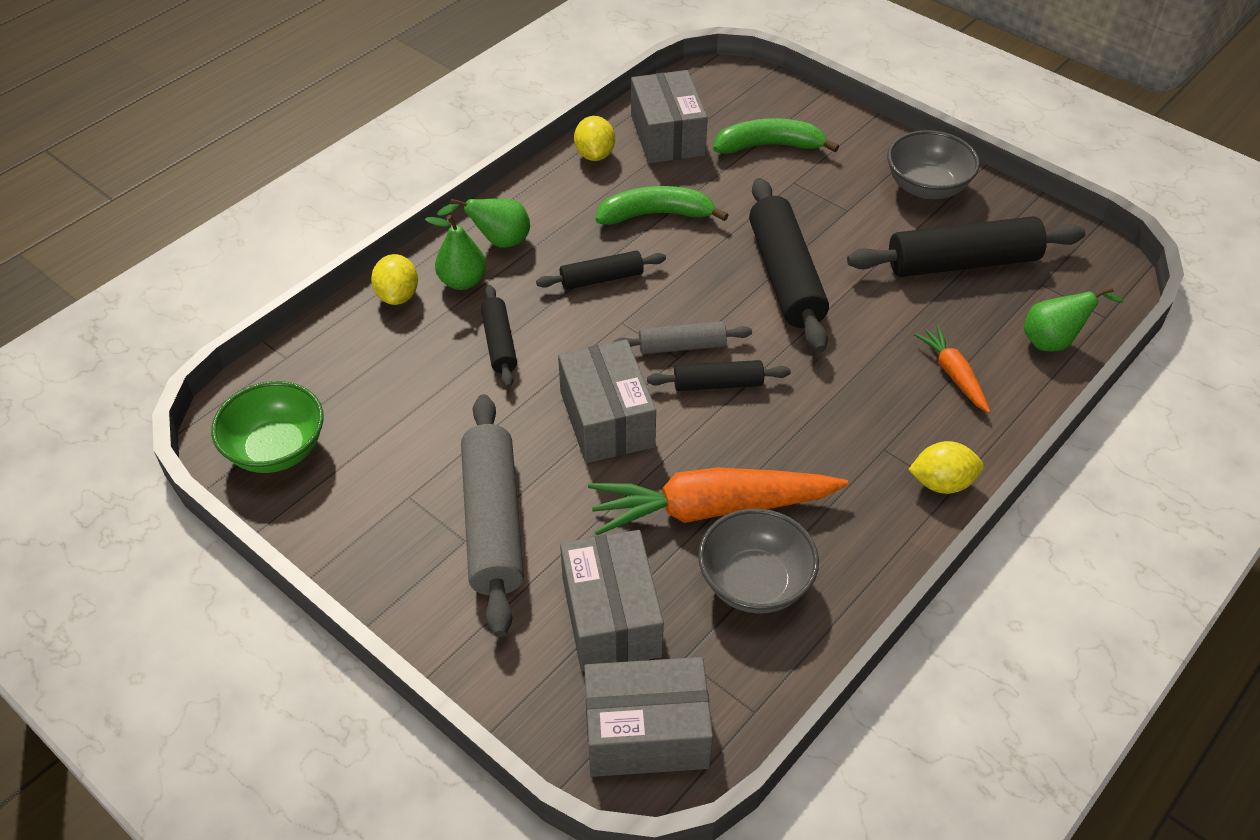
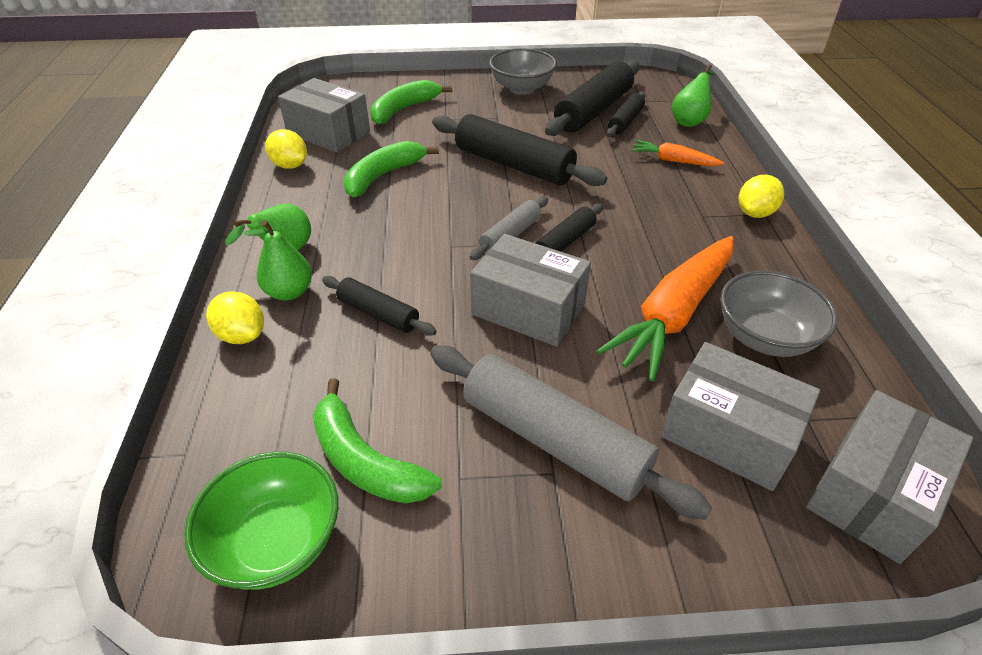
camera: 45 degrees left, 5 degrees down
(371, 441) = (365, 461): none -> green banana
(601, 278) = (398, 230): black rolling pin -> black rolling pin (625, 121)

